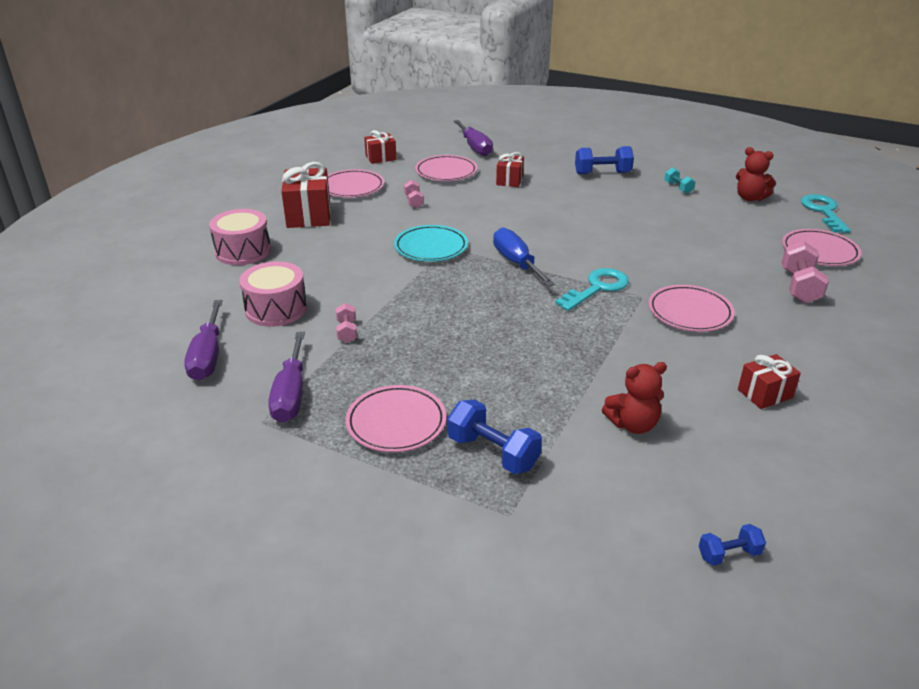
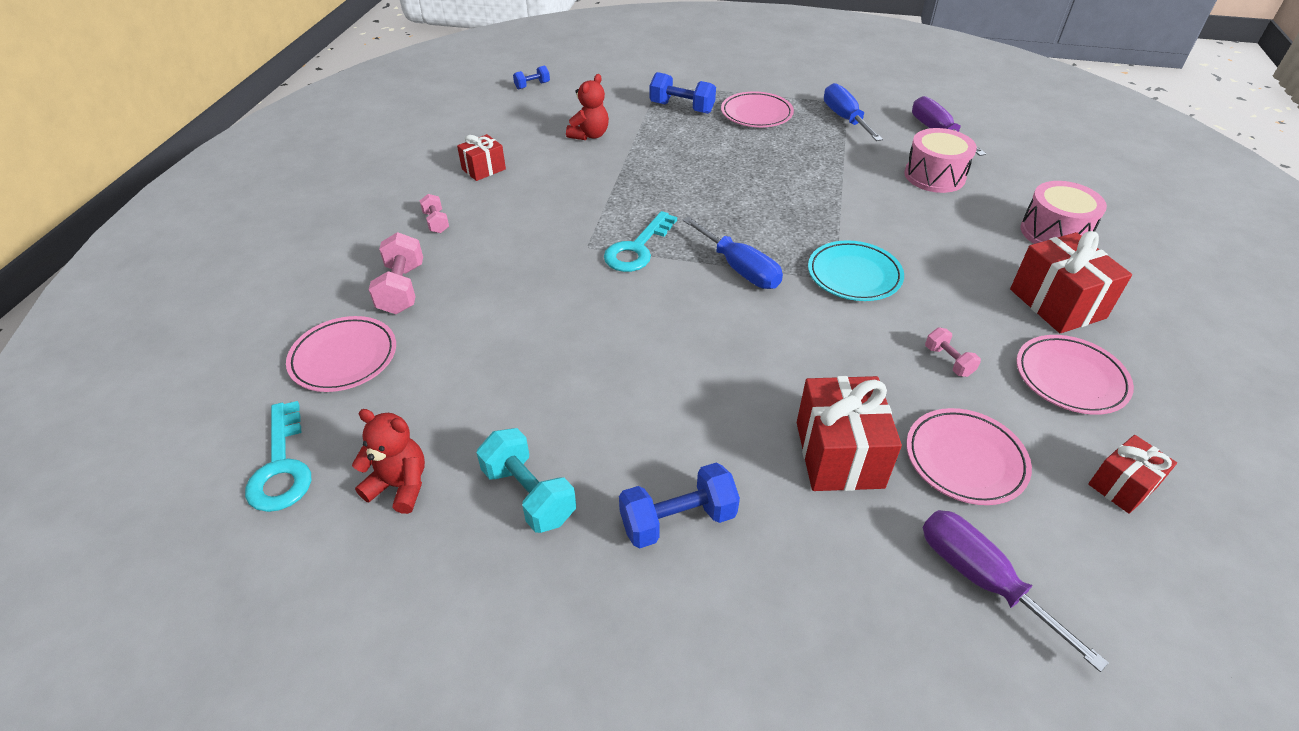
camera: 165 degrees right, 10 degrees up
(291, 394) = (845, 119): purple screwdriver -> blue screwdriver
(347, 331) = (851, 166): pink dumbbell -> pink dumbbell (436, 222)
(509, 180) = (839, 454): red gift -> red gift, size x1.70
(633, 424) = (589, 135): red teddy bear -> red teddy bear turned 150 degrees clockwise
(678, 188) = (529, 494): turquoise dumbbell -> turquoise dumbbell, size x1.75
(690, 312) = (537, 234): pink plate -> none

